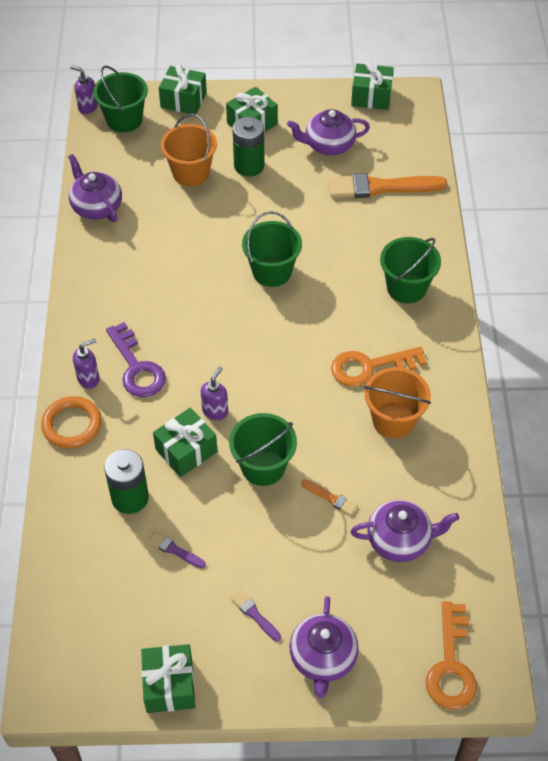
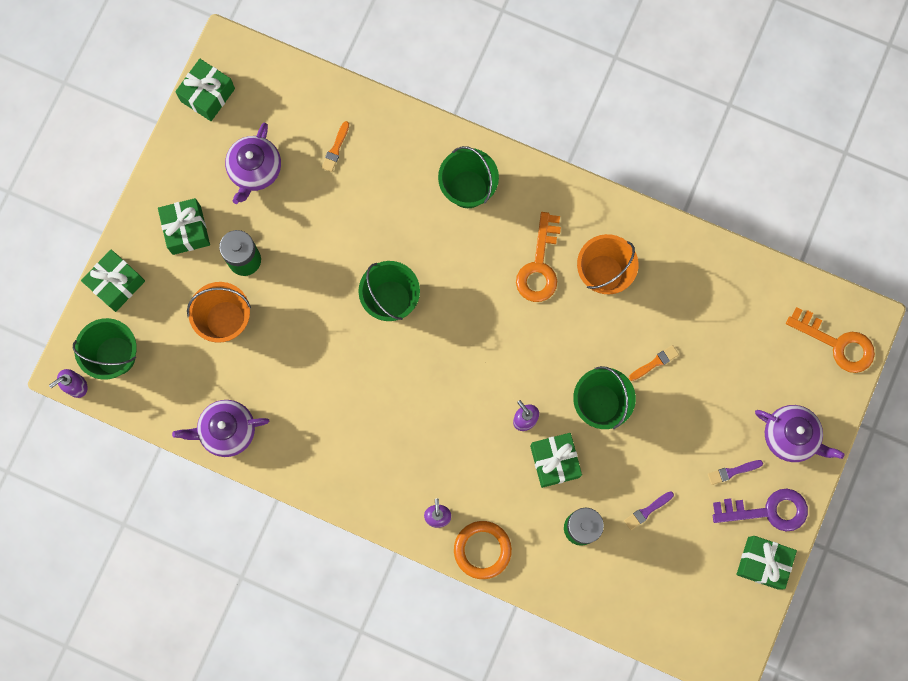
camera: 65 degrees left, 25 degrees up
(137, 367) = (445, 468): purple key -> purple key (767, 510)
(381, 187) = (335, 149): orange brush -> orange brush, size x0.43
(400, 540) = (717, 327): purple teapot -> none

